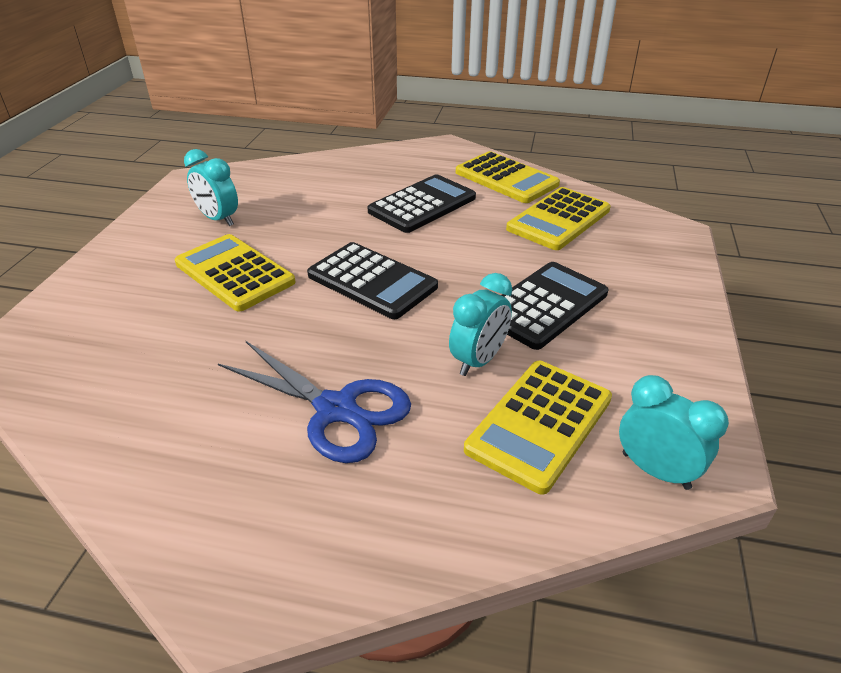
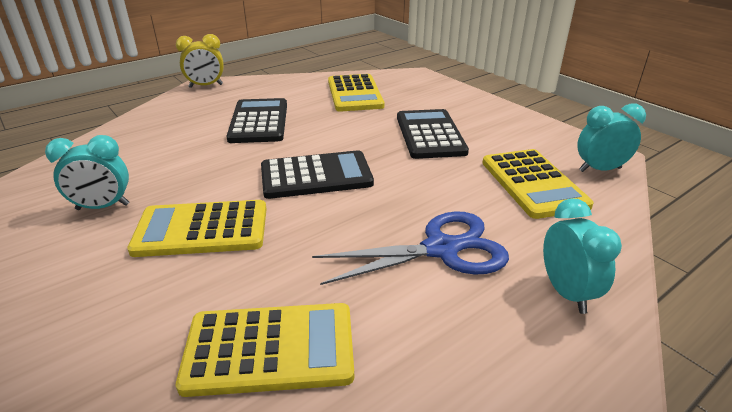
camera: 50 degrees left, 5 degrees down
(444, 147) = (206, 86): none -> yellow clock
(478, 360) = (454, 176): turquoise clock -> turquoise clock (566, 292)
(506, 178) = (283, 87): yellow calculator -> yellow calculator (270, 349)

